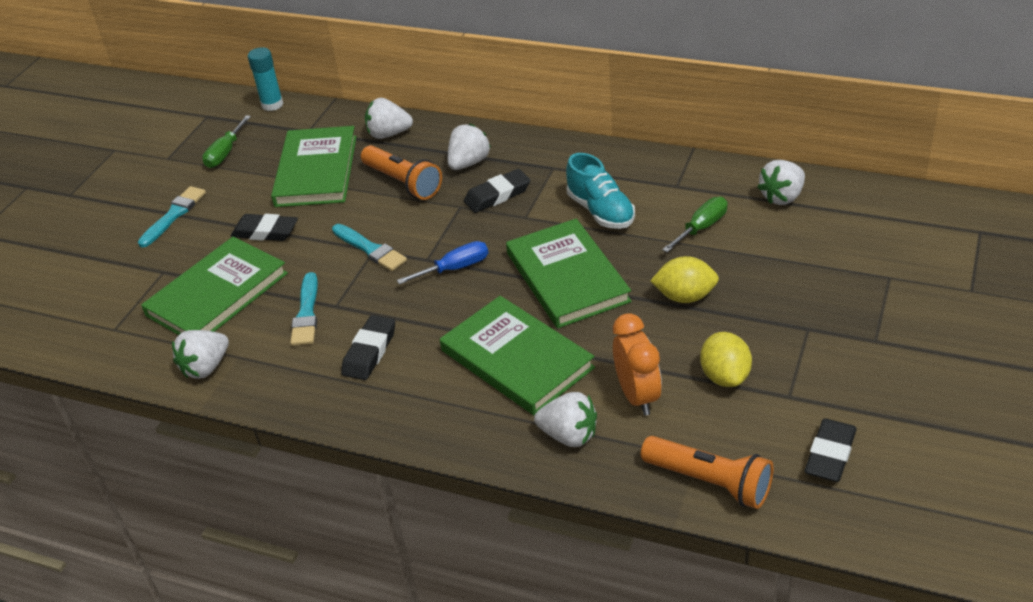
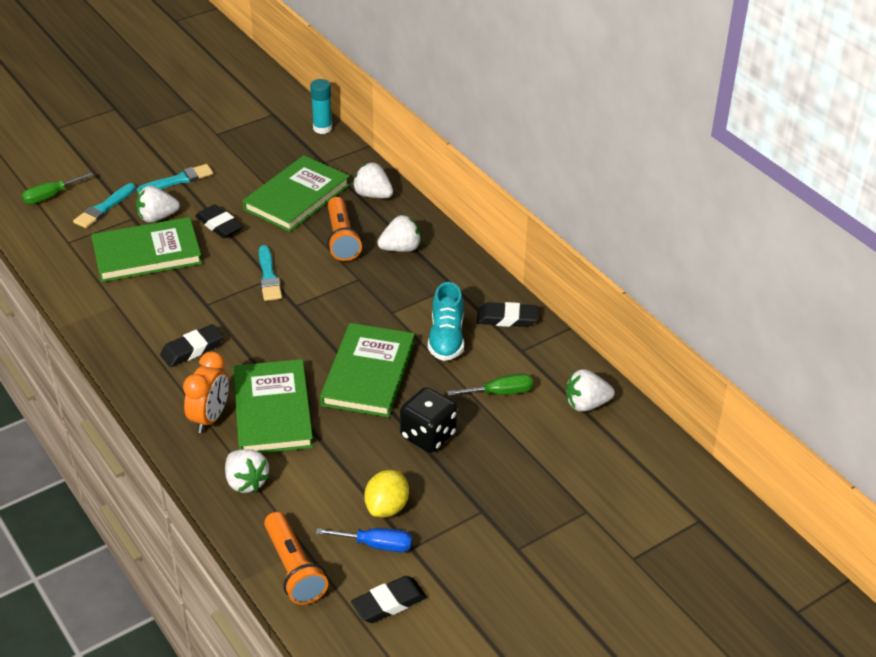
camera: 30 degrees right, 0 degrees up
(206, 367) = (91, 300): white strawberry -> white strawberry (157, 217)
(225, 153) = (255, 150): green screwdriver -> green screwdriver (50, 196)
(306, 313) = (184, 299): turquoise brush -> turquoise brush (104, 208)
(455, 268) = (305, 323): blue screwdriver -> blue screwdriver (376, 545)
(497, 195) = (392, 285): black eraser -> black eraser (507, 318)
(637, 396) = (316, 484): orange clock -> orange clock (210, 418)
(685, 297) = (428, 436): yellow lemon -> black dice

